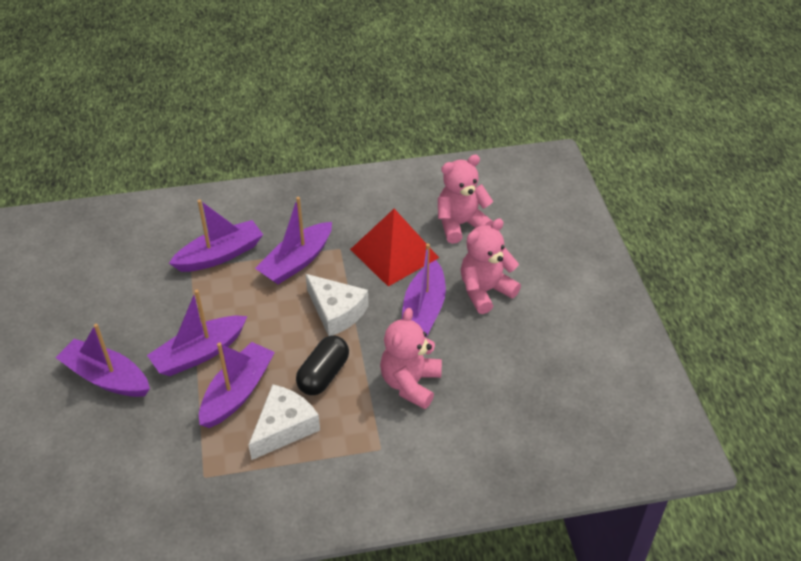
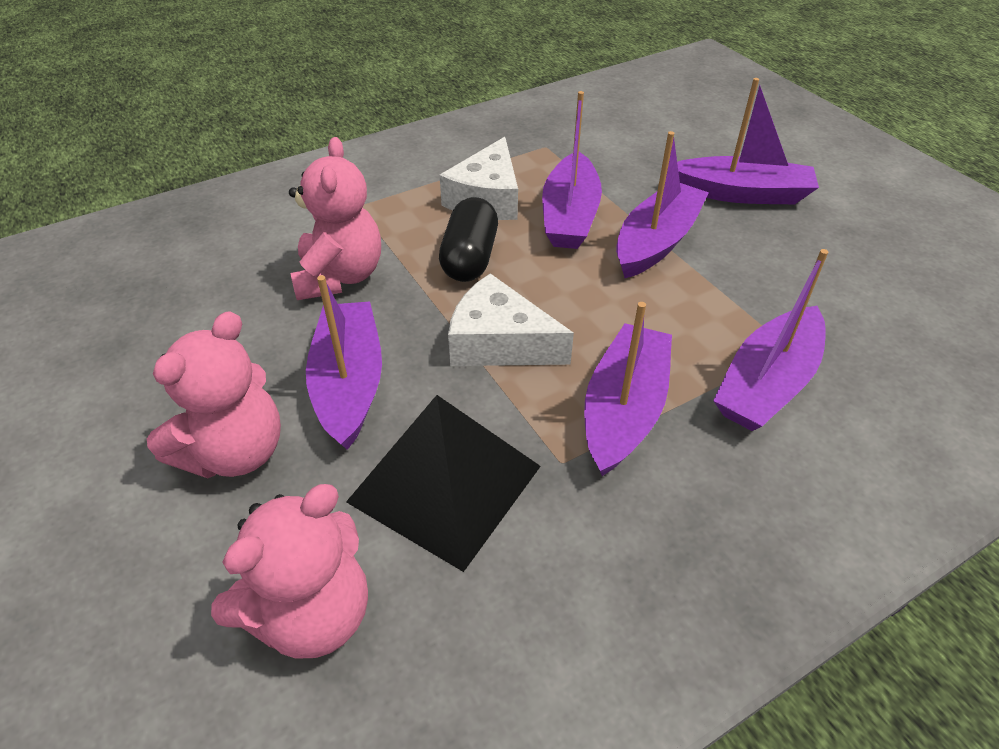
camera: 160 degrees right, 0 degrees up
(394, 253) = (445, 483): red pyramid -> black pyramid

